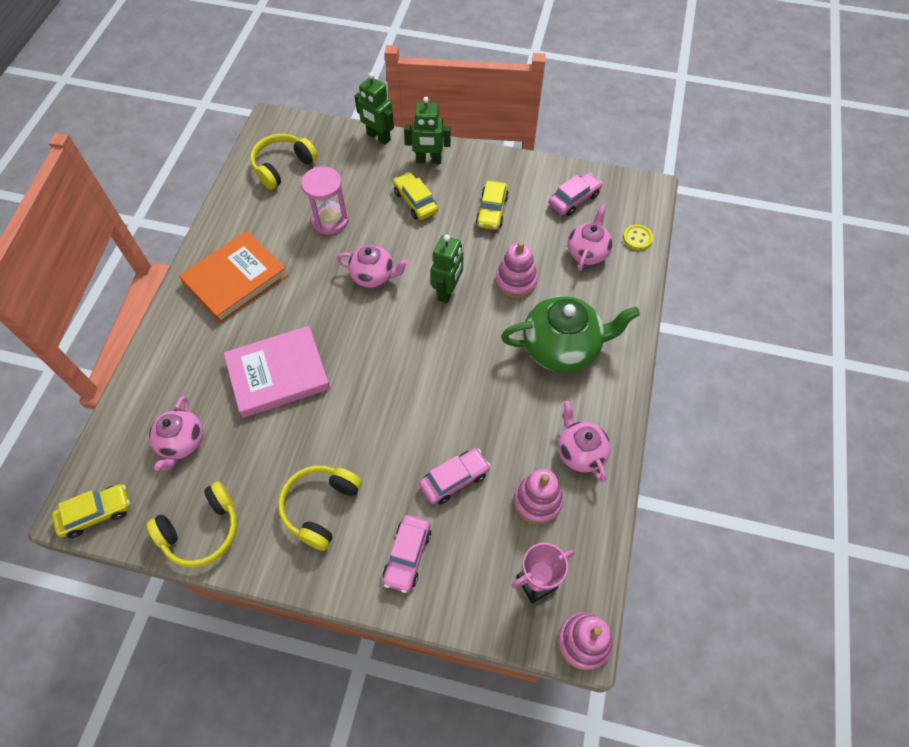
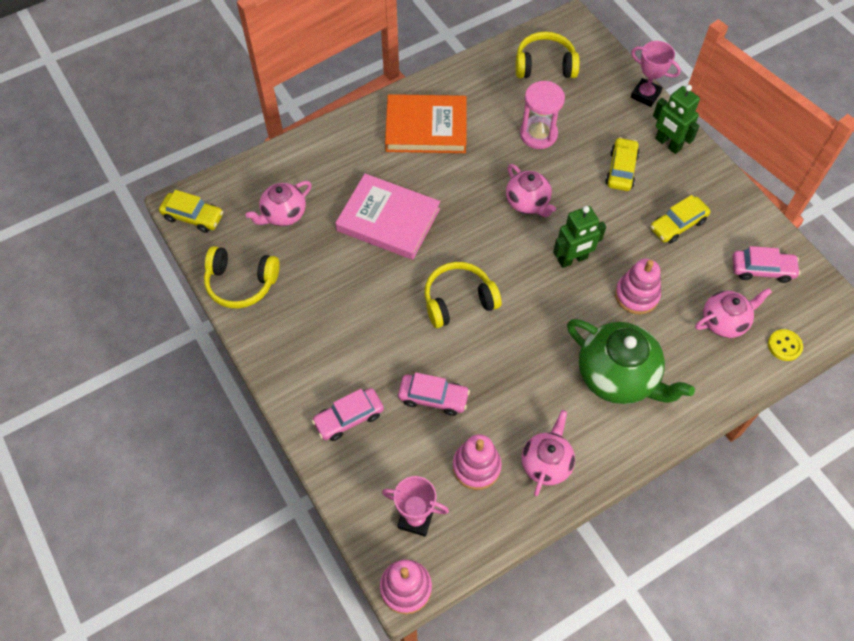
camera: 45 degrees right, 0 degrees up
(320, 507) = (326, 334): yellow headphones -> yellow headphones (458, 300)
(378, 137) = (645, 95): green robot -> pink trophy

